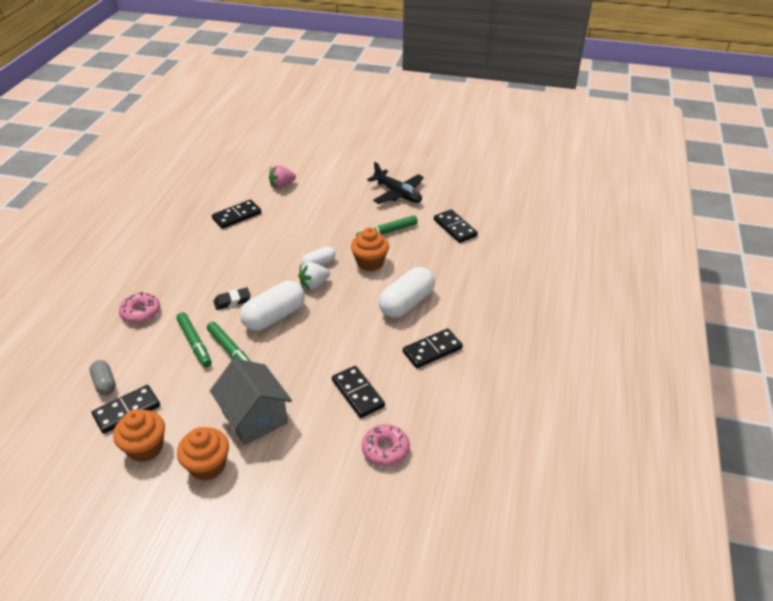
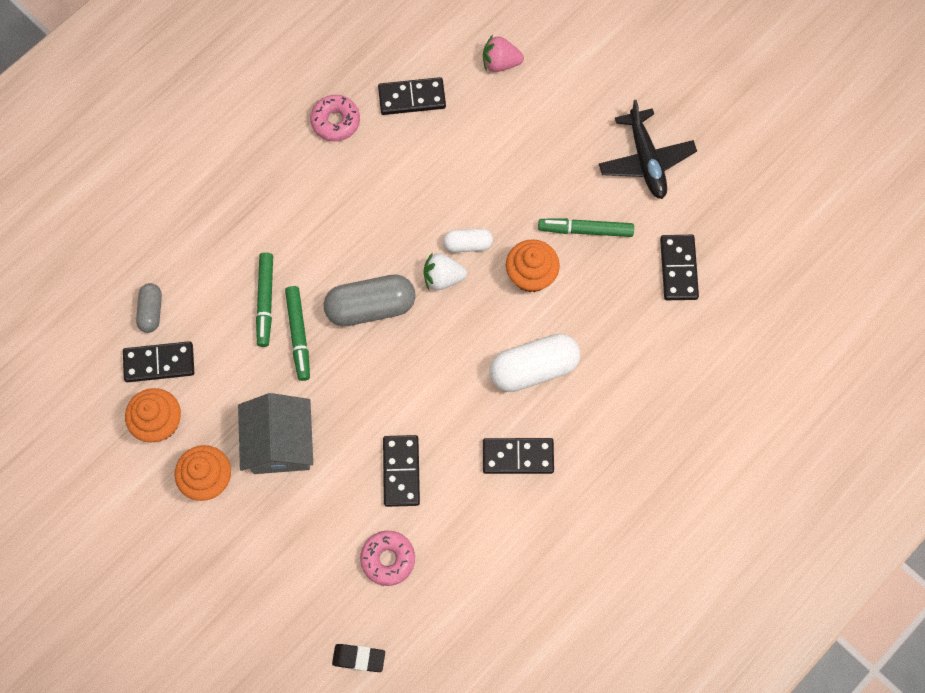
camera: 30 degrees right, 30 degrees up
(141, 313) = (227, 220): pink donut -> pink donut (335, 121)
(232, 301) = (335, 255): black eraser -> black eraser (359, 658)
(274, 317) = (370, 307): white capsule -> grey capsule

